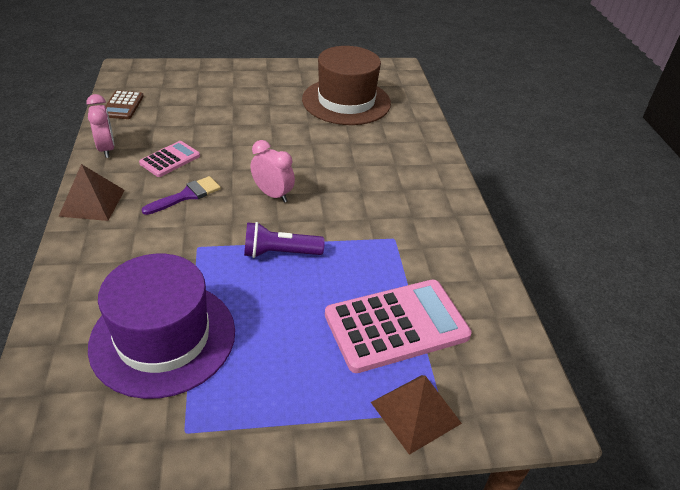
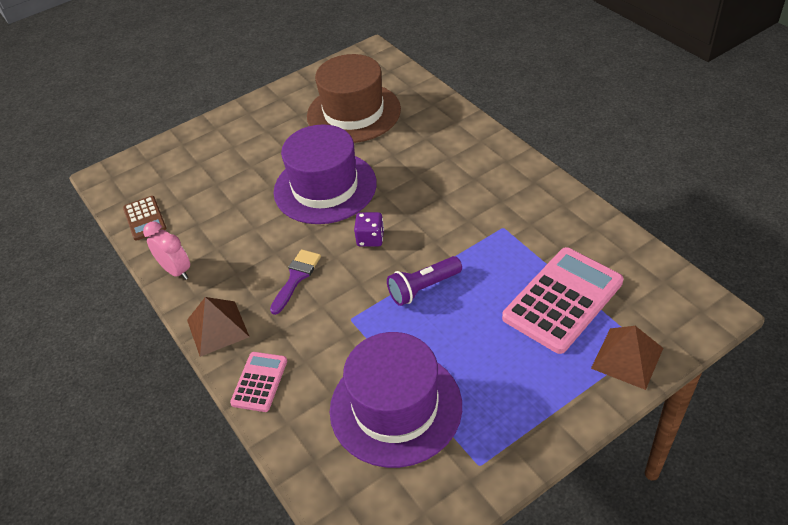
camera: 20 degrees left, 5 degrees up
(170, 159) = (247, 251): pink calculator -> pink calculator (259, 382)
(273, 142) = (325, 187): none -> purple hat
(273, 194) = (370, 238): pink clock -> purple dice

